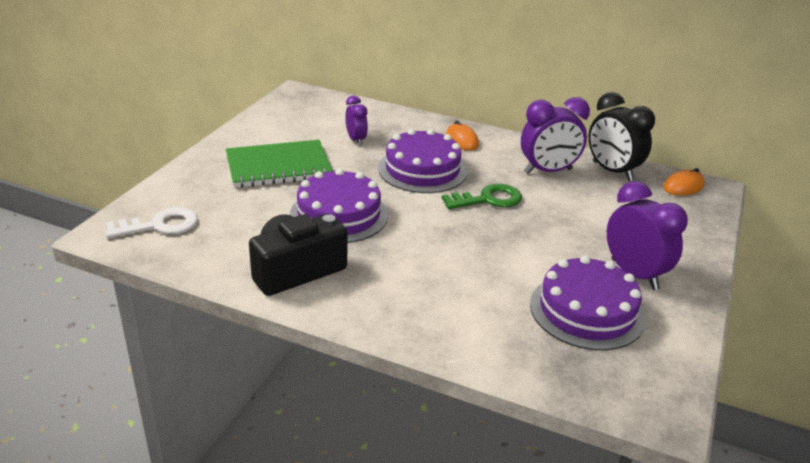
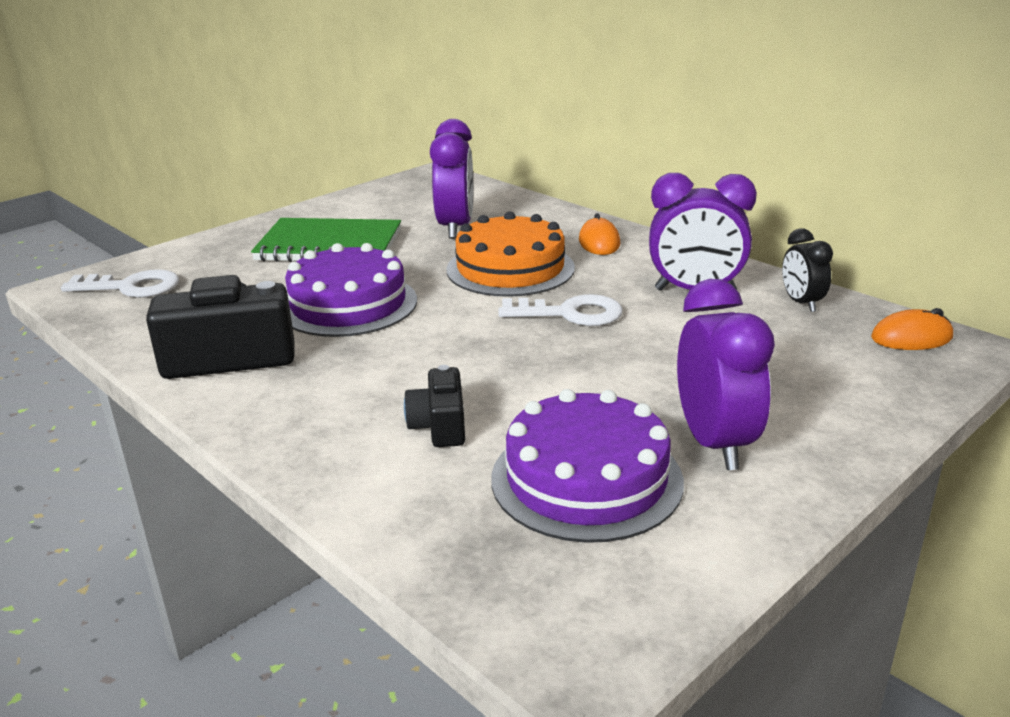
camera: 25 degrees right, 5 degrees down
(356, 140) = (455, 228): purple clock -> purple clock, size x1.72
(422, 169) = (510, 268): purple cake -> orange cake
(478, 294) = (439, 426): none -> black camera
(488, 199) = (570, 313): green key -> white key
(612, 171) = (801, 303): black clock -> black clock, size x0.58

